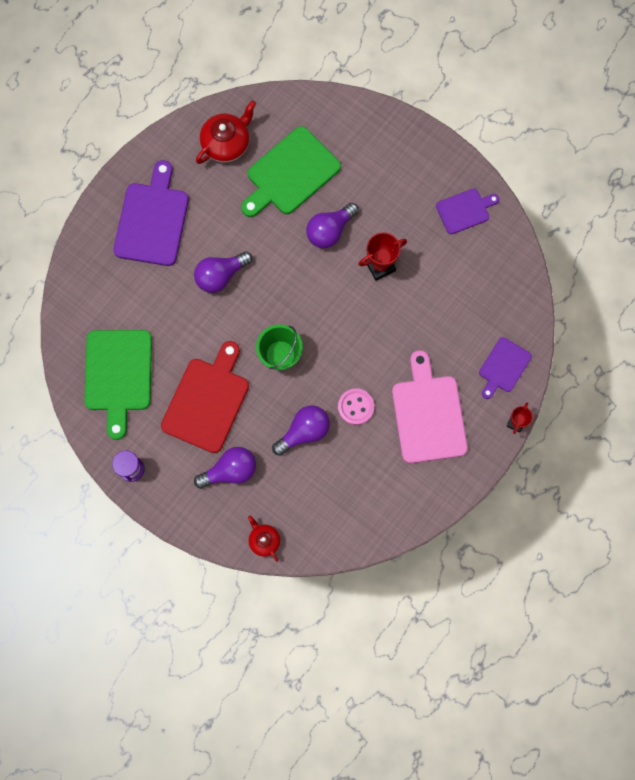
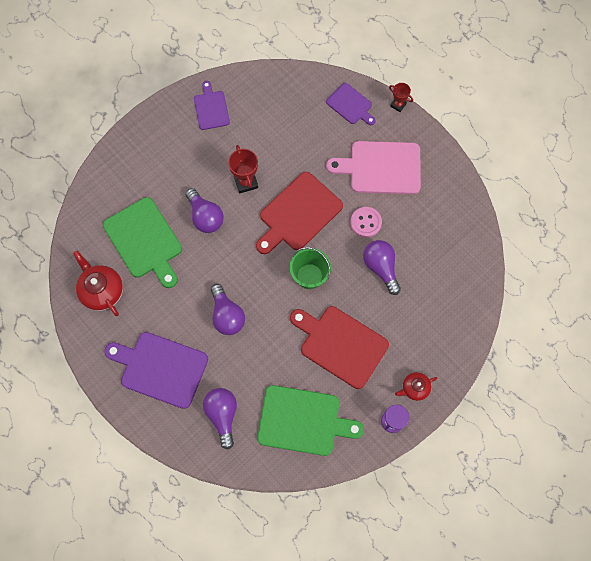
camera: 80 degrees left, 5 degrees down
(230, 471) = (406, 334): purple light bulb -> purple light bulb (222, 415)
(264, 540) = (470, 315): red teapot -> red teapot (414, 388)
(352, 330) = (298, 214): none -> red cutting board

